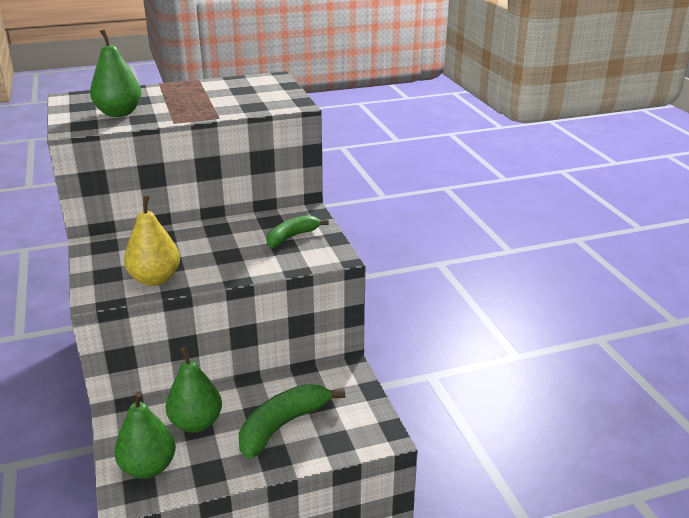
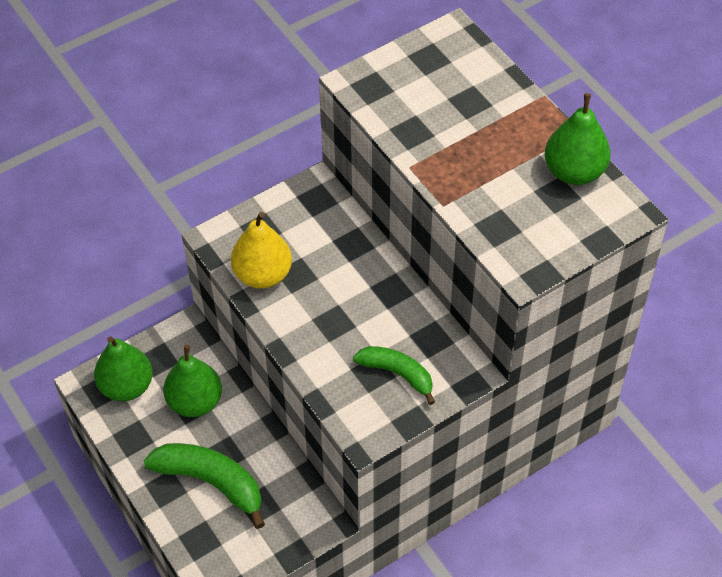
camera: 75 degrees right, 25 degrees up
(119, 113) = (417, 103): green pear -> green pear (574, 171)

